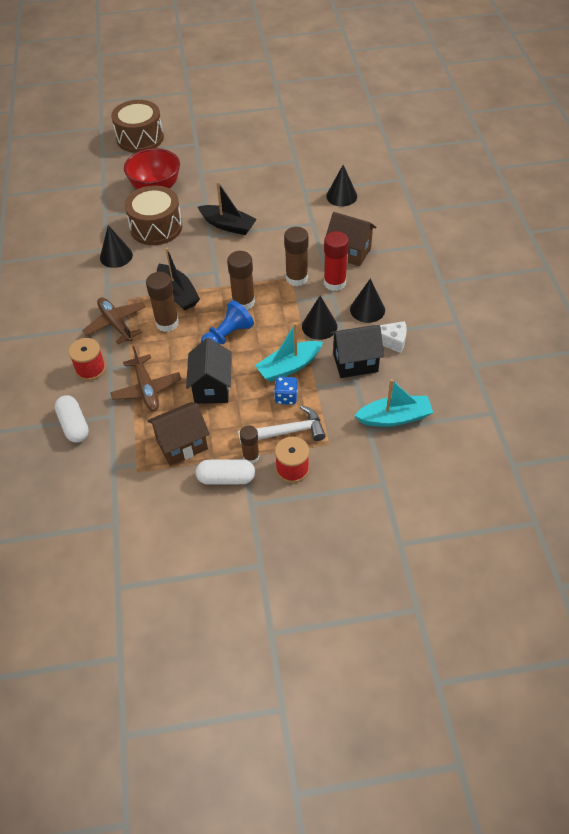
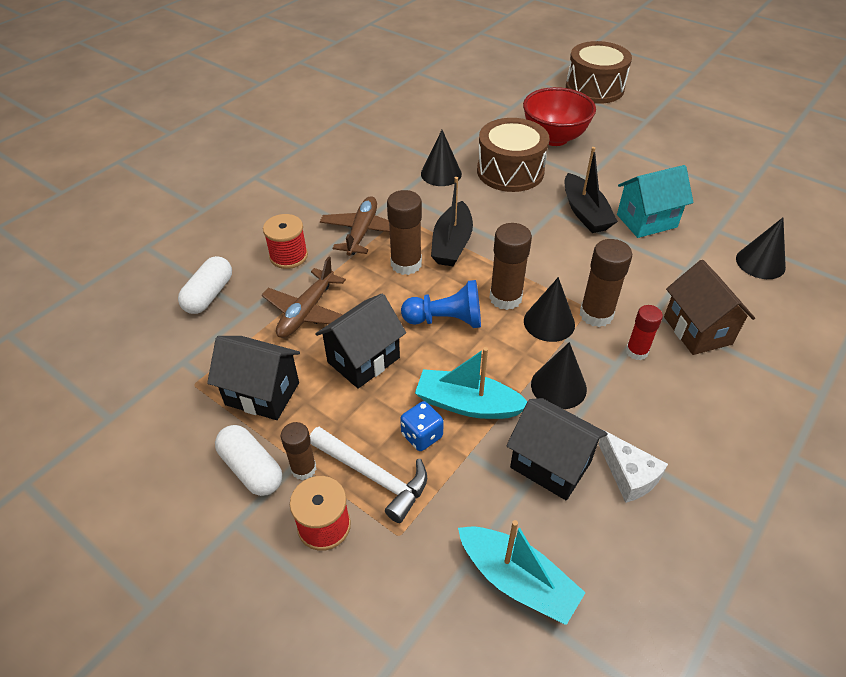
camera: 45 degrees right, 5 degrees down
(182, 445) = (262, 394): brown house -> black house
(265, 209) = (646, 221): none -> turquoise house
(334, 283) = (636, 351): red glue stick -> red glue stick, size x0.63
(367, 309) = (642, 413): black cone -> black cone (549, 322)

